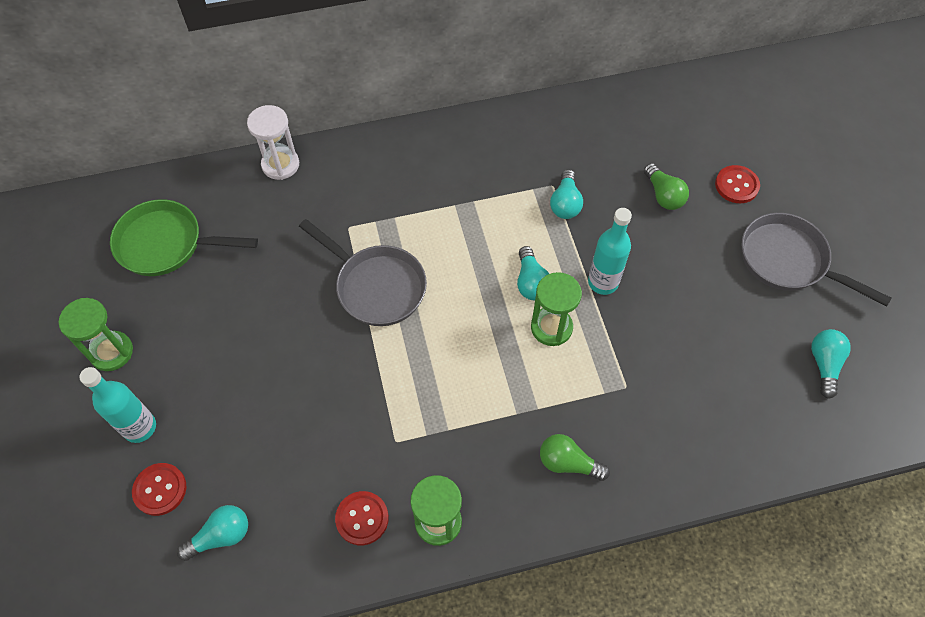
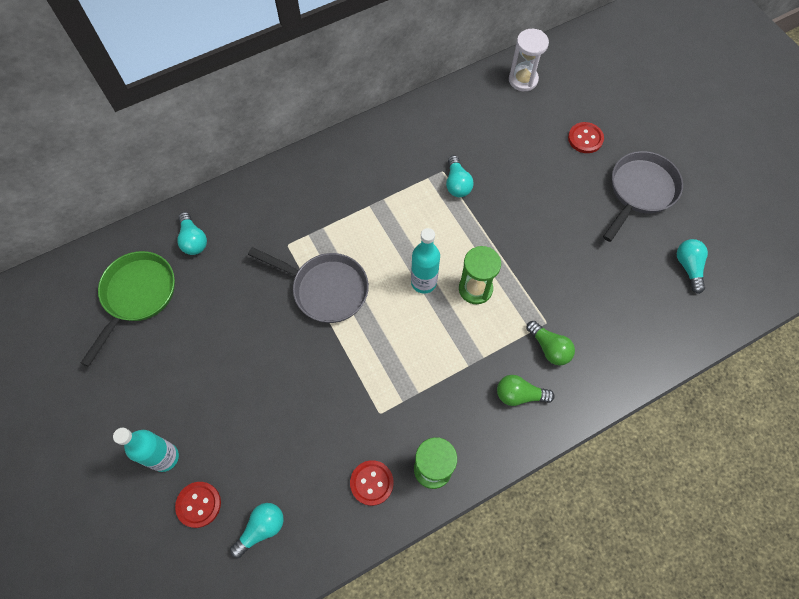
camera: 15 degrees left, 5 degrees up
(111, 352) = (120, 400): green hourglass -> none
(166, 244) = (137, 295): green pan -> green pan turned 120 degrees clockwise
(280, 165) = (214, 204): white hourglass -> white hourglass (523, 80)
(531, 282) = (449, 255): turquoise light bulb -> turquoise light bulb (193, 240)
(603, 282) = (505, 242): turquoise bottle -> turquoise bottle (423, 282)
(663, 195) = (531, 159): green light bulb -> green light bulb (549, 348)
(788, 261) = (640, 191): grey pan -> grey pan turned 105 degrees clockwise

